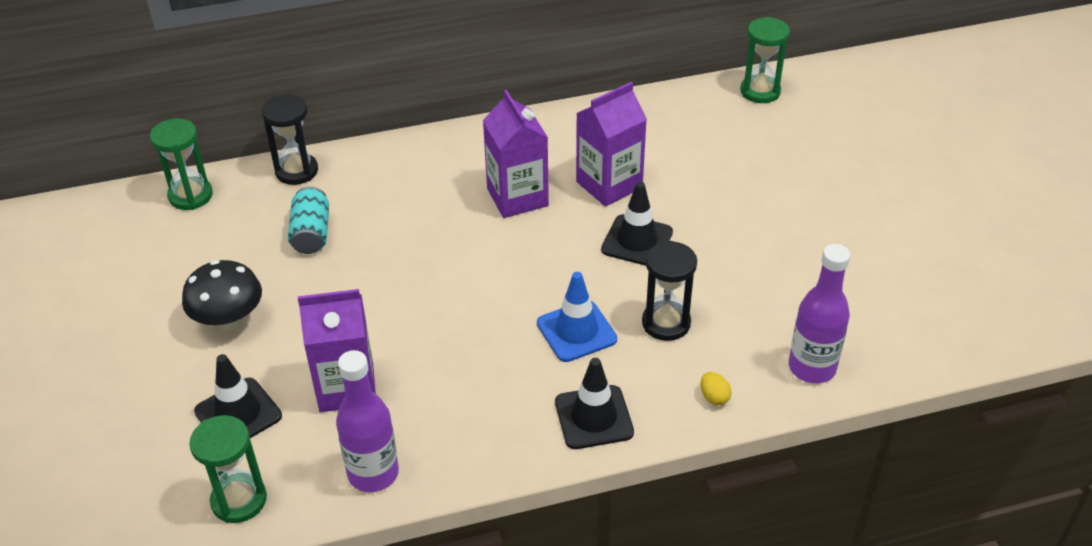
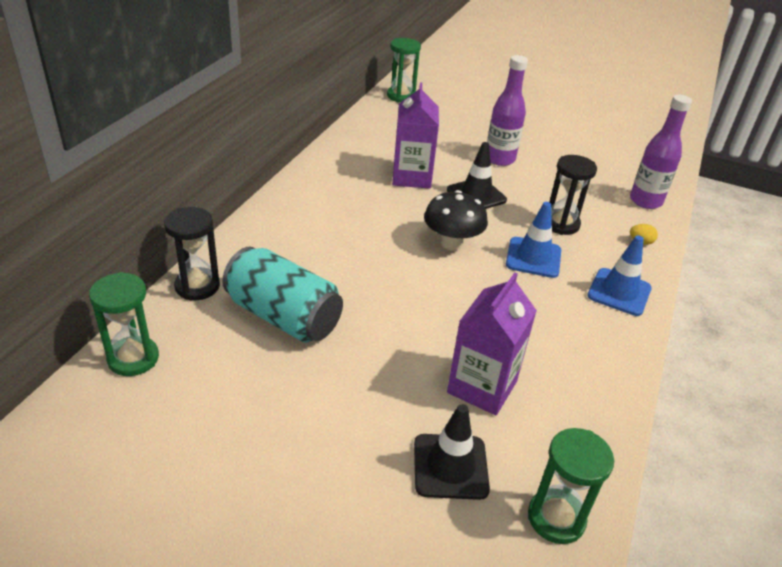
camera: 55 degrees left, 5 degrees down
(229, 321) = (329, 415): black mushroom -> black mushroom (452, 243)
(311, 234) = (283, 316): turquoise can -> turquoise can, size x1.66
(373, 473) = (589, 420): purple bottle -> purple bottle (499, 159)
(517, 197) = (376, 212): purple carton -> none
(594, 417) = (619, 292): black traffic cone -> blue traffic cone

